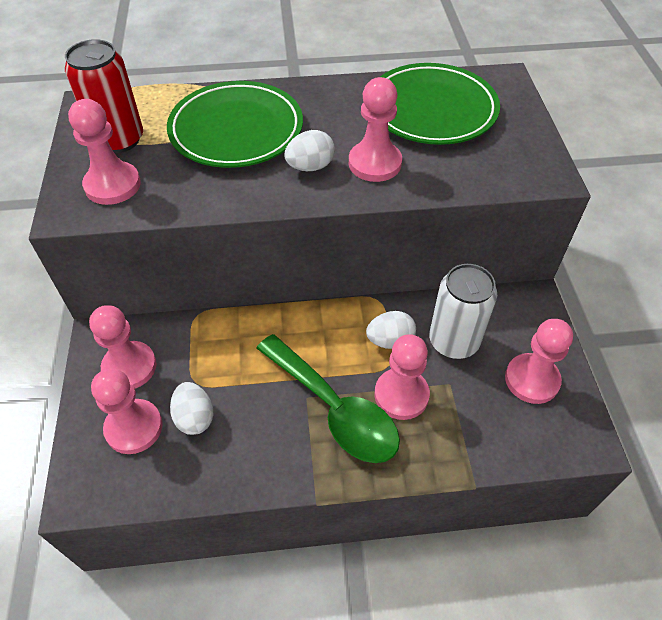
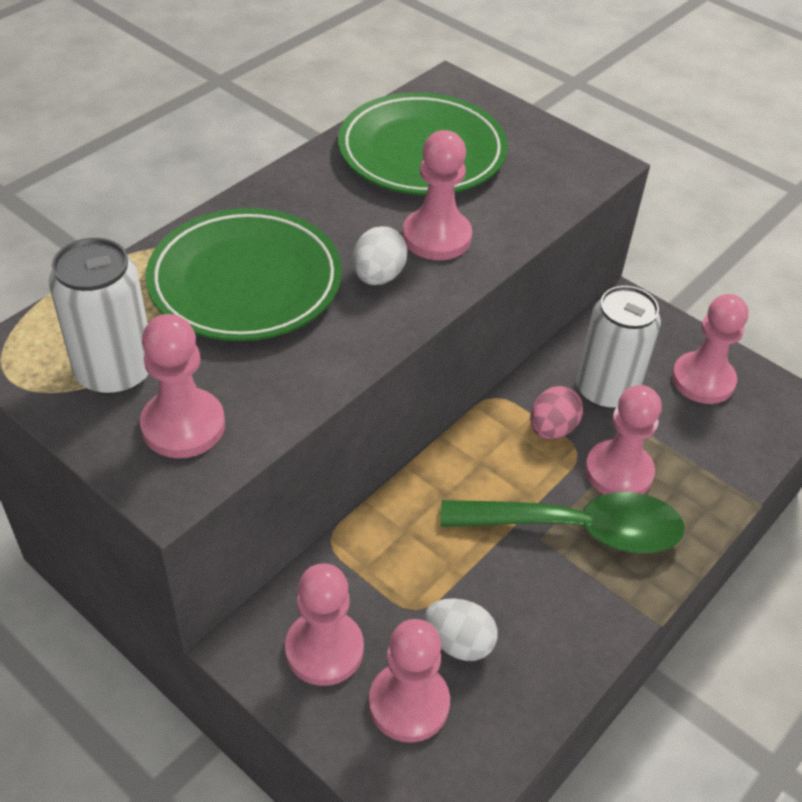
camera: 45 degrees left, 5 degrees down
(119, 140) = (115, 372): red can -> white can
(390, 340) = (552, 429): white egg -> pink egg

